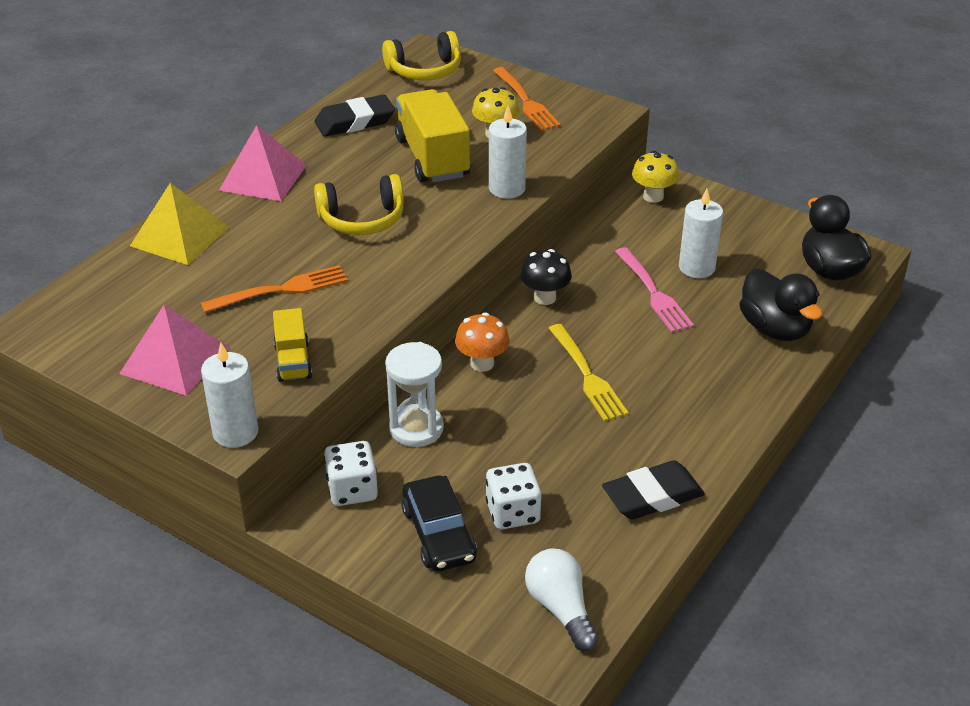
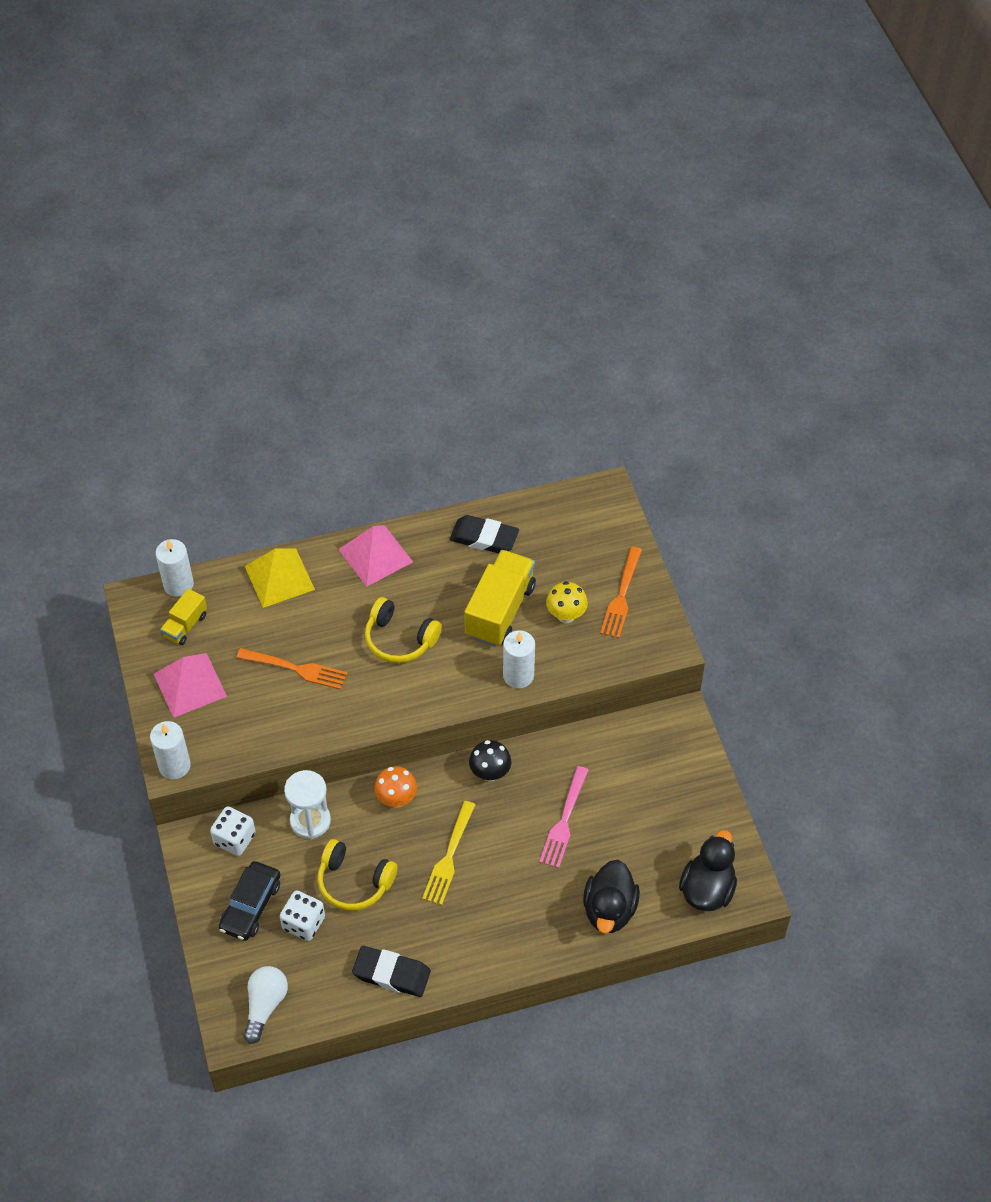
camera: 40 degrees right, 15 degrees up
(293, 361) = (250, 734): yellow truck -> yellow truck (185, 625)
(425, 70) = (584, 513): yellow headphones -> yellow headphones (354, 882)
(653, 196) = (661, 733): yellow mushroom -> none
(696, 267) = (618, 820): white candle -> white candle (178, 585)

